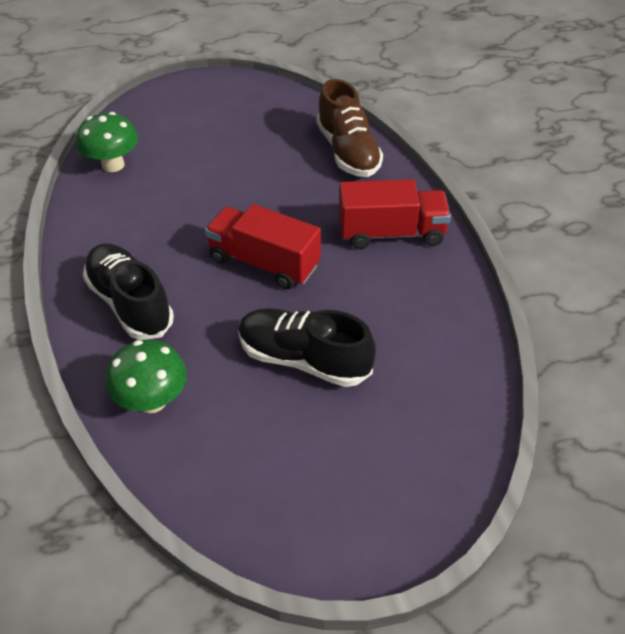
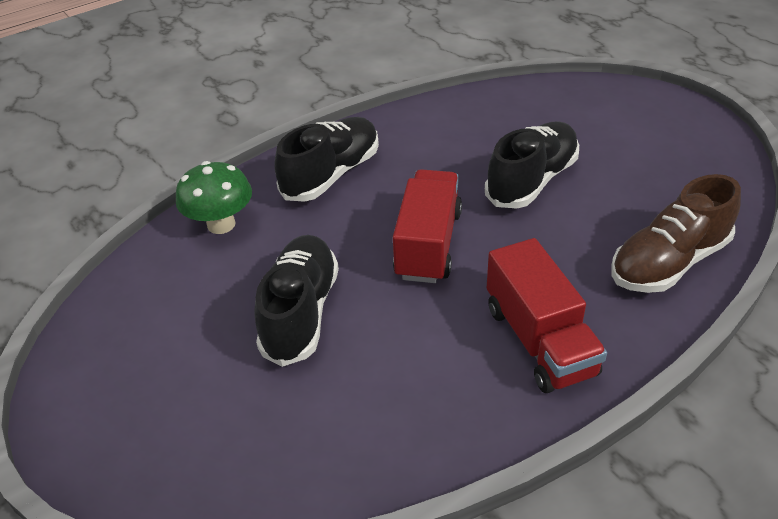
camera: 75 degrees right, 5 degrees down
(113, 165) = (511, 104): green mushroom -> none
(223, 185) = (532, 180): none -> black shoe

